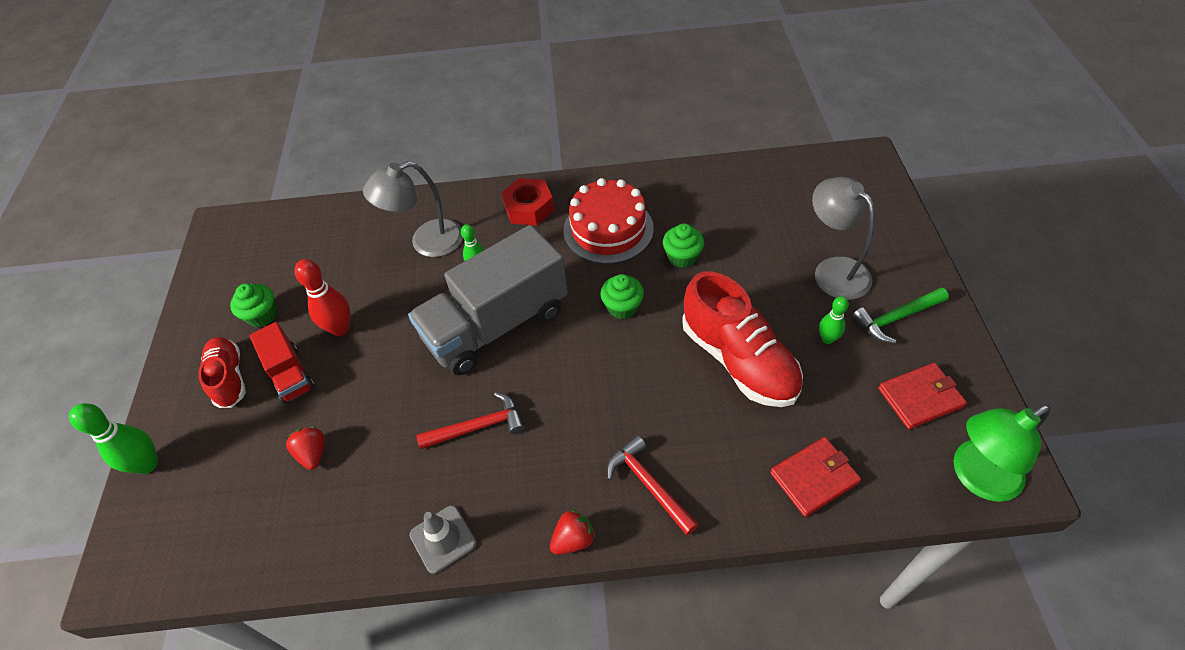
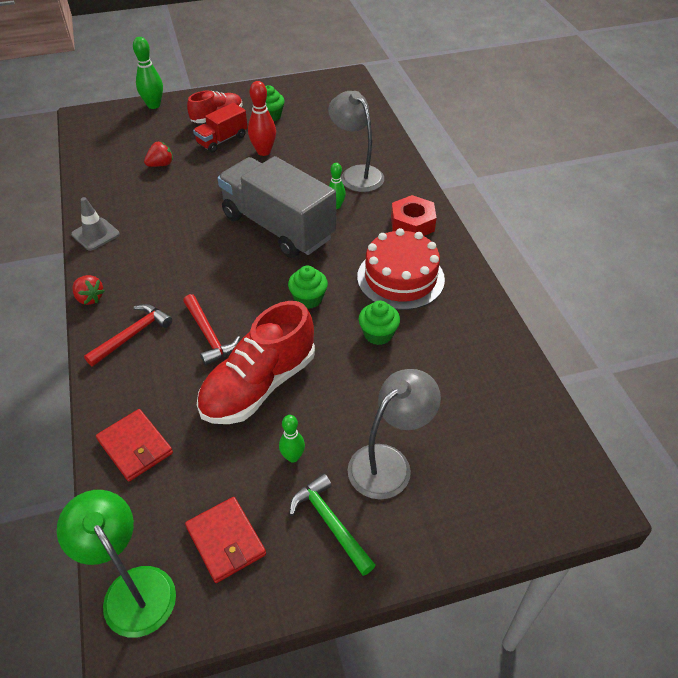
camera: 75 degrees right, 5 degrees down
(478, 427) = (183, 234): red hammer -> red hammer (209, 335)

